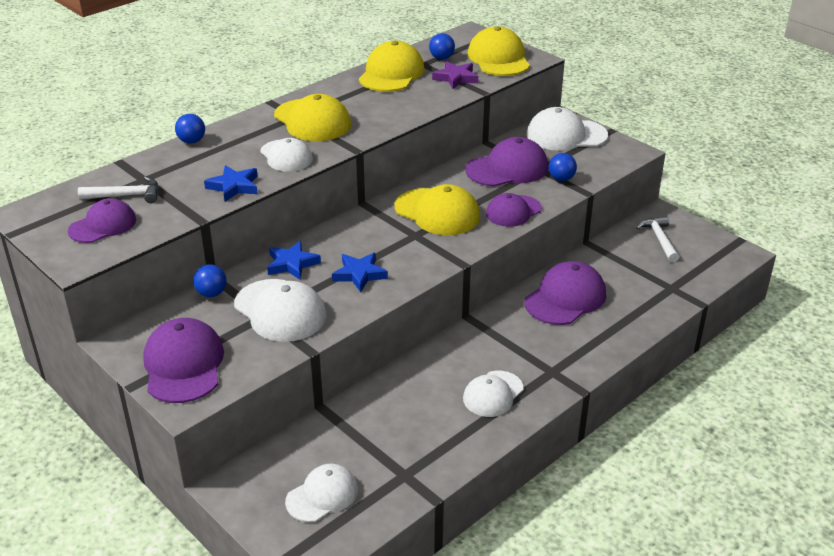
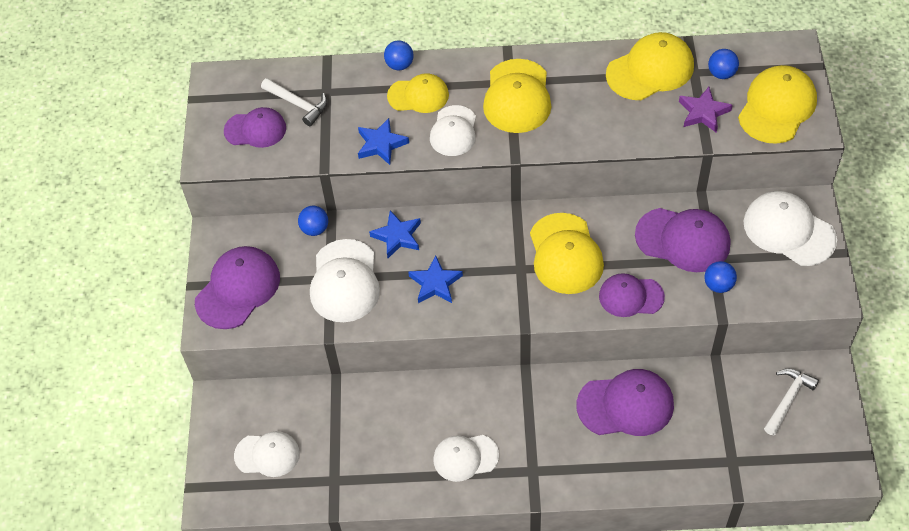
camera: 45 degrees right, 20 degrees up
(230, 150) = (418, 95): none -> yellow cap

